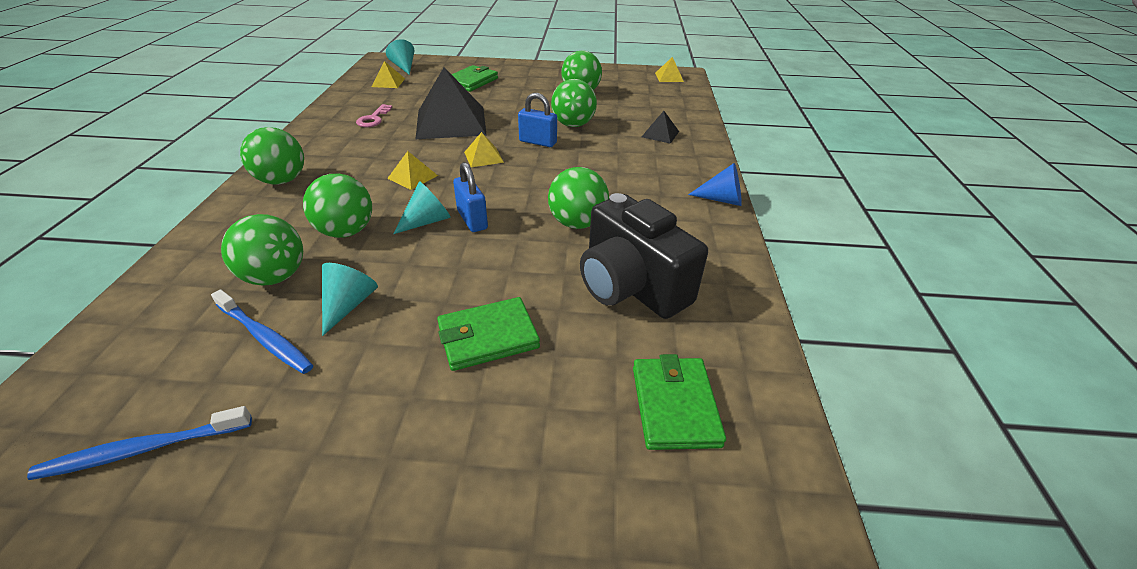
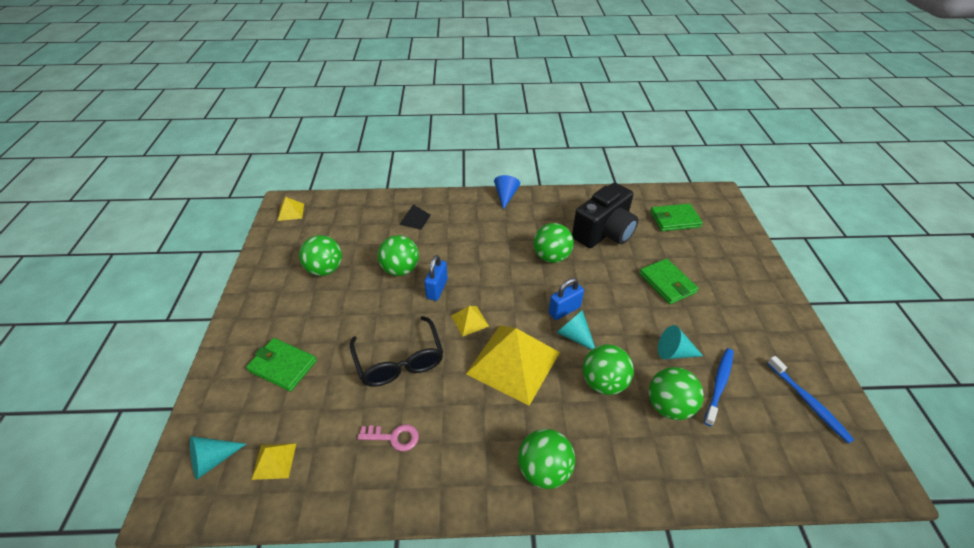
camera: 95 degrees left, 5 degrees up
(412, 177) = (513, 363): yellow pyramid -> yellow pyramid, size x2.25
(451, 122) = (399, 360): black pyramid -> black glasses

